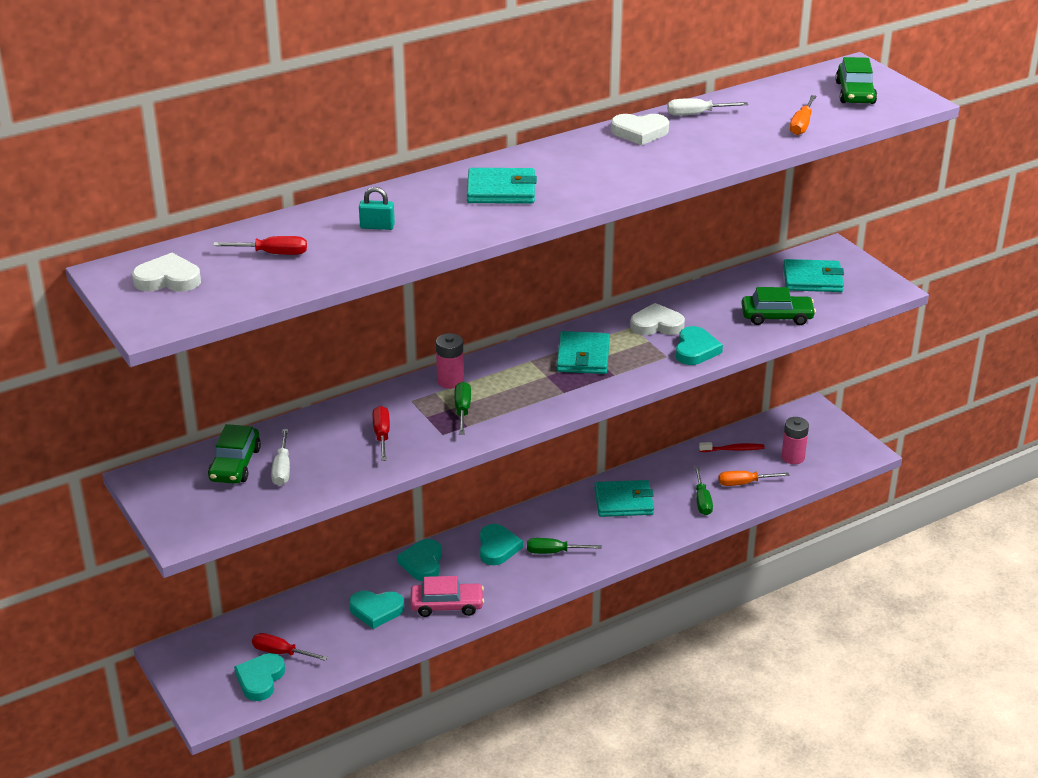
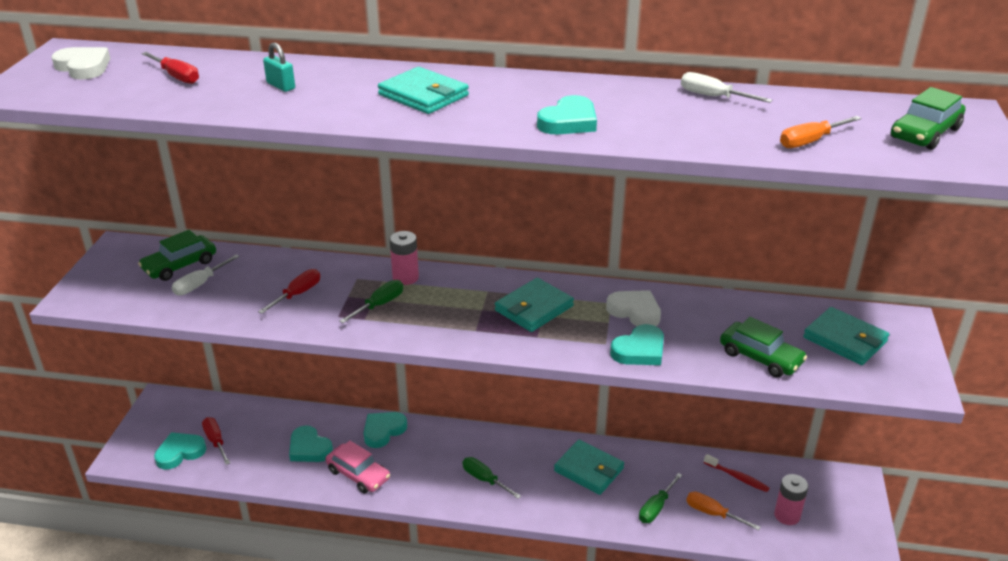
camera: 40 degrees right, 0 degrees up
(497, 548) = (448, 450): turquoise heart -> turquoise heart (569, 121)
(639, 132) = (630, 93): white heart -> none

